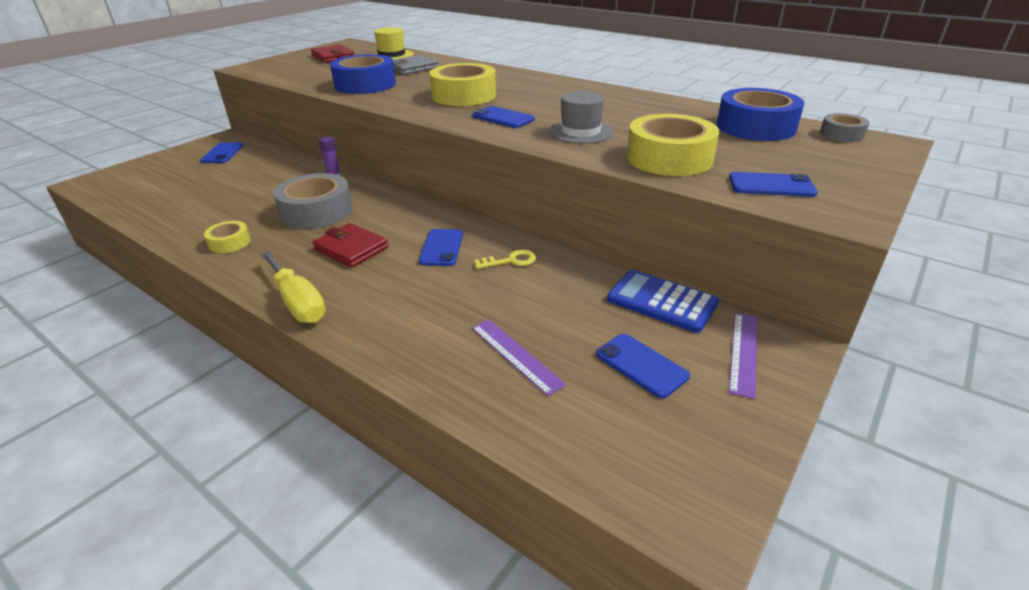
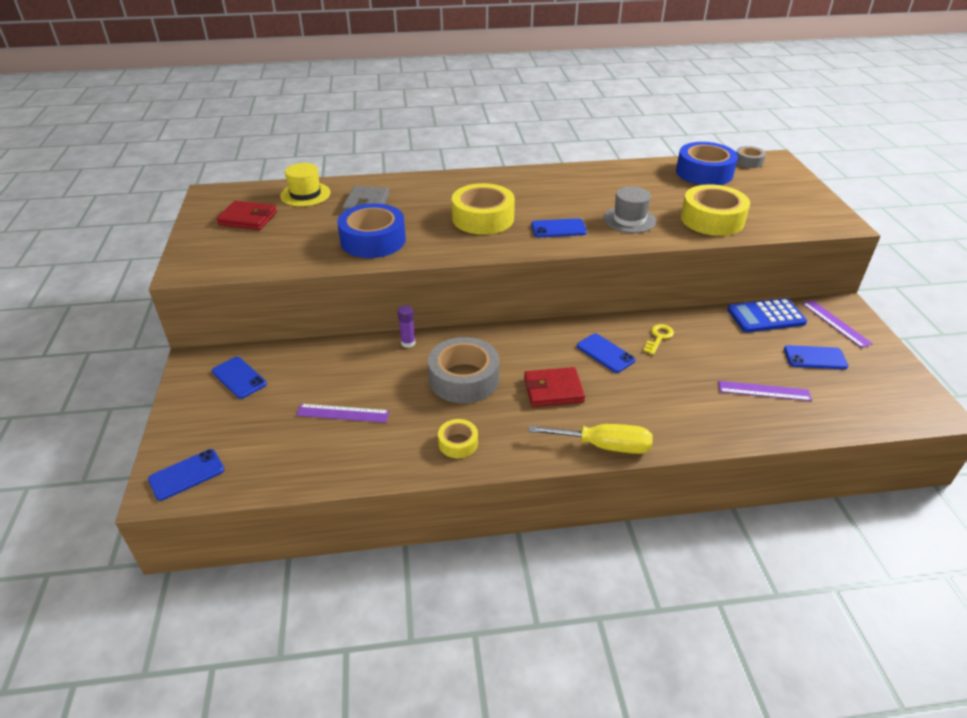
camera: 45 degrees left, 5 degrees up
(220, 193) = (343, 413): none -> purple ruler
(771, 185) = (785, 217): blue phone -> blue phone (186, 475)

